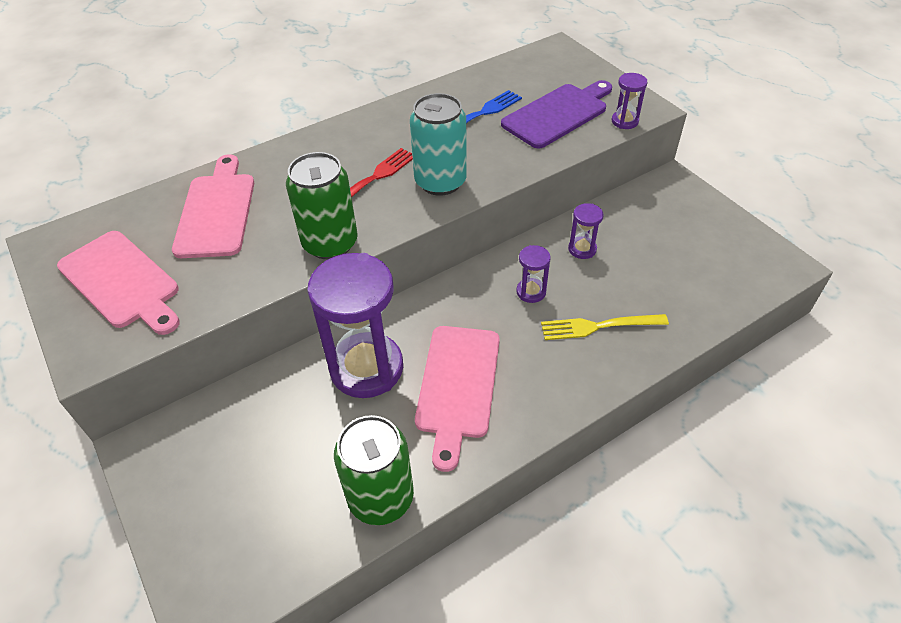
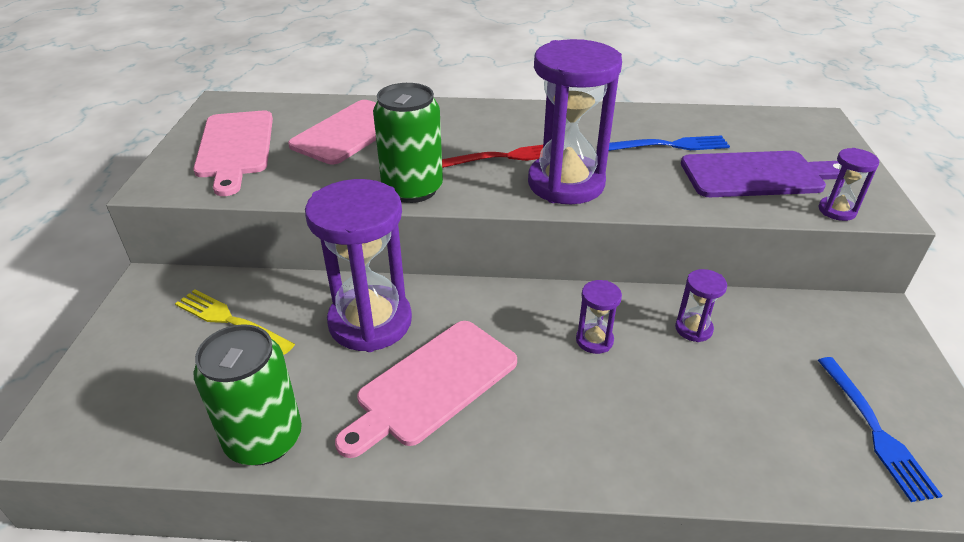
camera: 35 degrees right, 10 degrees down
(440, 182) = (566, 184): turquoise can -> purple hourglass
(599, 326) = (639, 414): yellow fork -> yellow fork (230, 321)
(721, 260) = (875, 430): none -> blue fork

